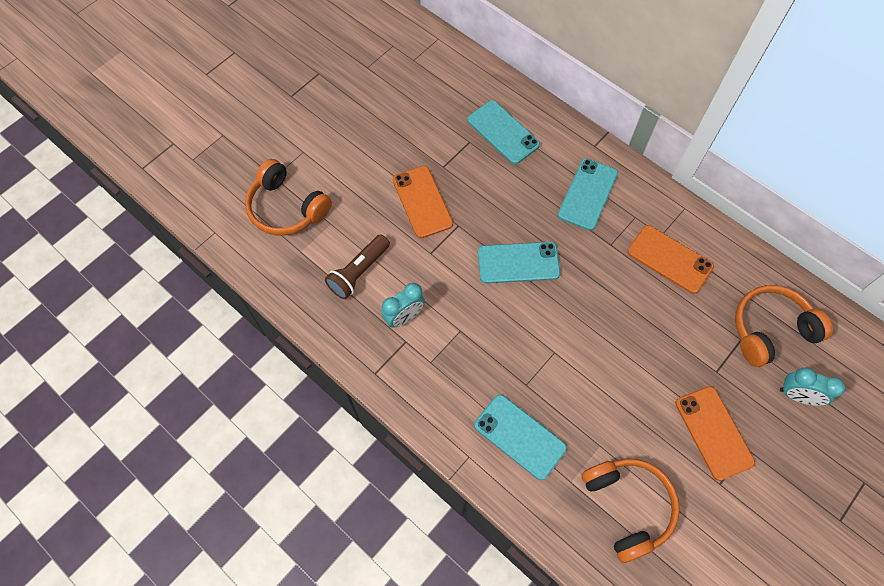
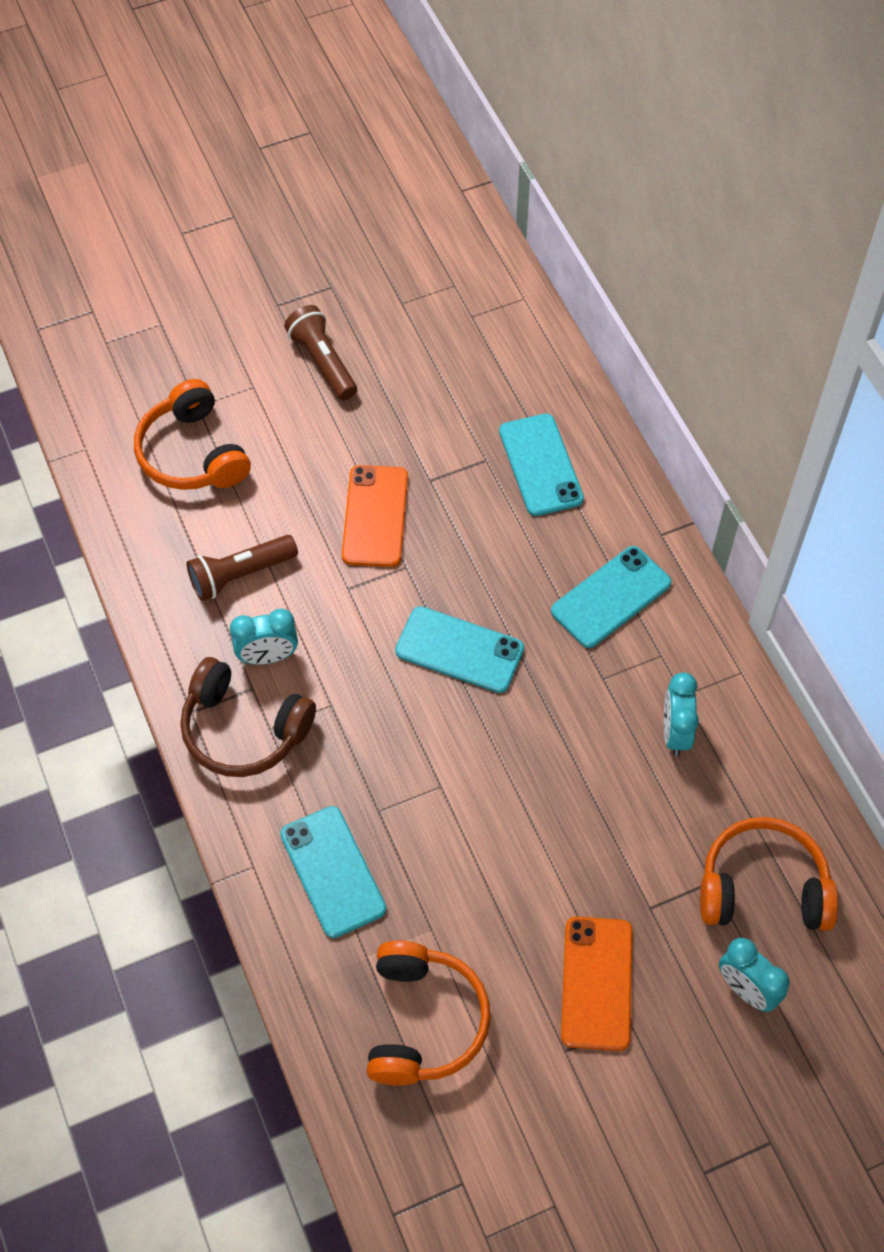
camera: 25 degrees right, 5 degrees down
(338, 120) = (323, 362): none -> brown flashlight
(414, 370) = (243, 730): none -> brown headphones
(669, 259) = (675, 733): orange phone -> turquoise clock

